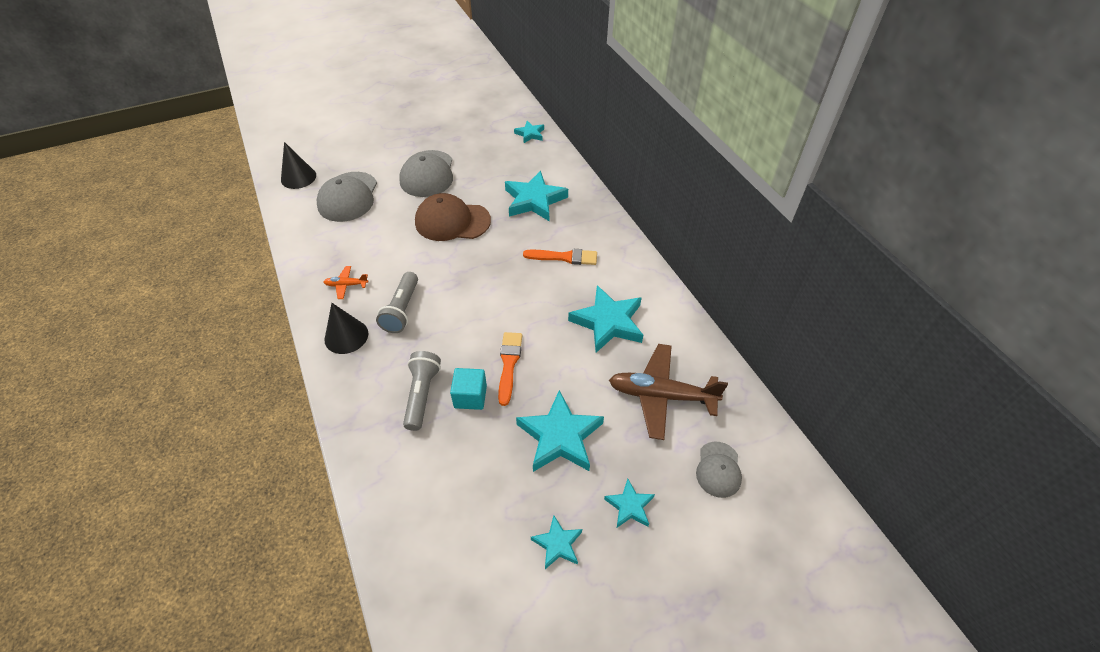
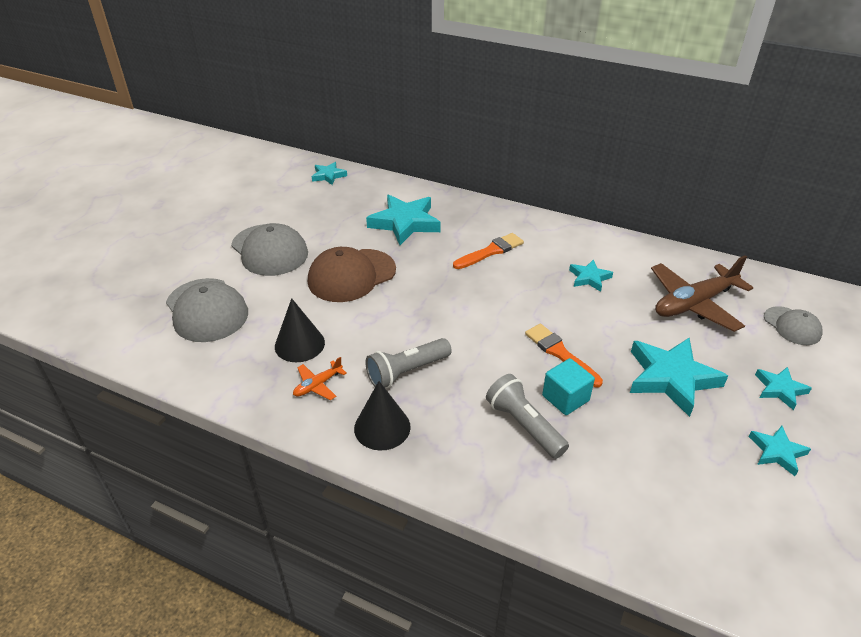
camera: 40 degrees left, 10 degrees down
(298, 177) = (116, 322): black cone -> black cone (299, 344)
(402, 310) = (406, 372): grey flashlight -> grey flashlight turned 90 degrees clockwise
(608, 322) = (589, 278): turquoise star -> turquoise star, size x0.53

